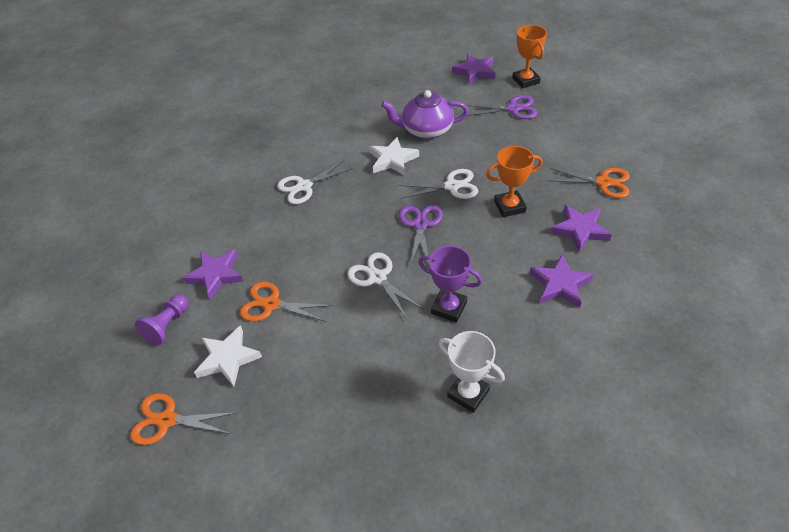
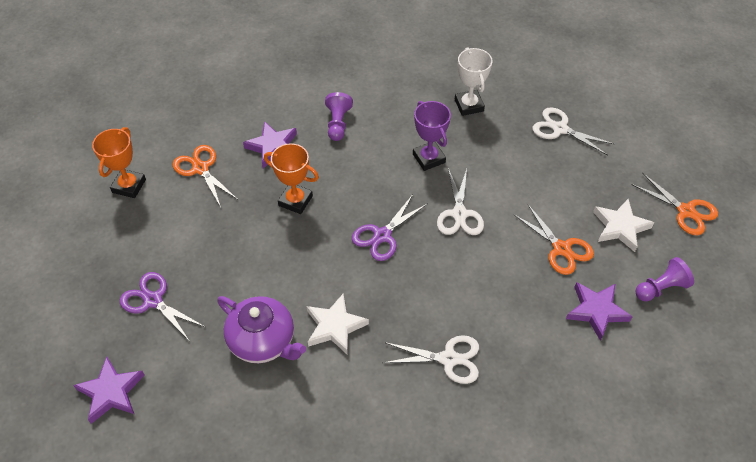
camera: 145 degrees left, 5 degrees up
(452, 186) = (316, 254): white scissors -> white scissors (560, 129)
(526, 80) = (87, 330): orange trophy -> orange trophy (129, 186)
(560, 284) = (338, 123): purple star -> purple pawn

